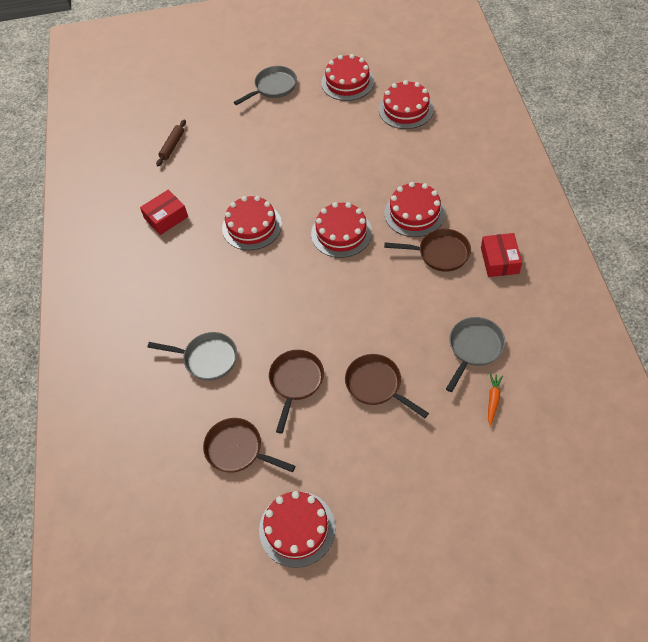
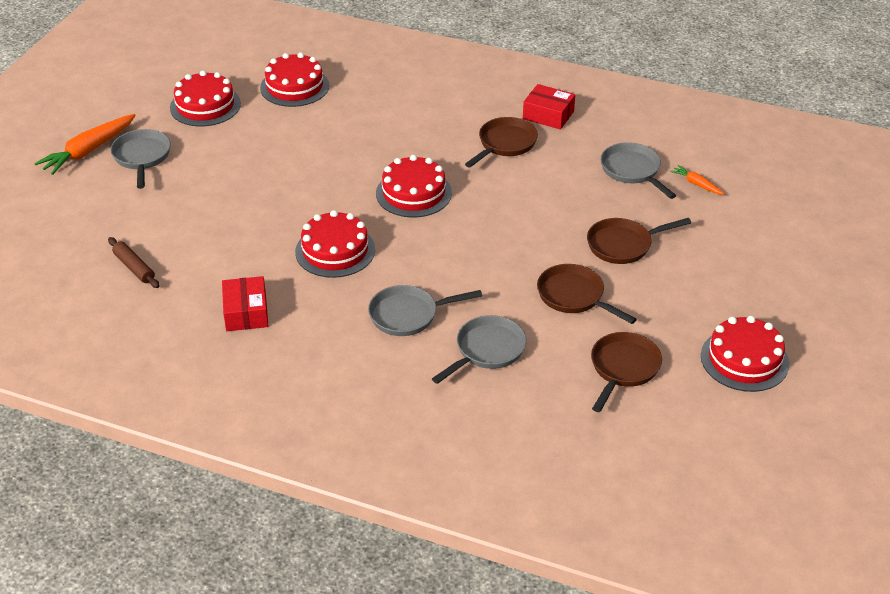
camera: 65 degrees left, 15 degrees down
(215, 297) = (408, 315): none -> grey pan
(238, 449) = (623, 368): brown pan -> brown pan turned 150 degrees clockwise
(261, 62) = (88, 151): none -> orange carrot
(414, 213) = (438, 138): red cake -> none

